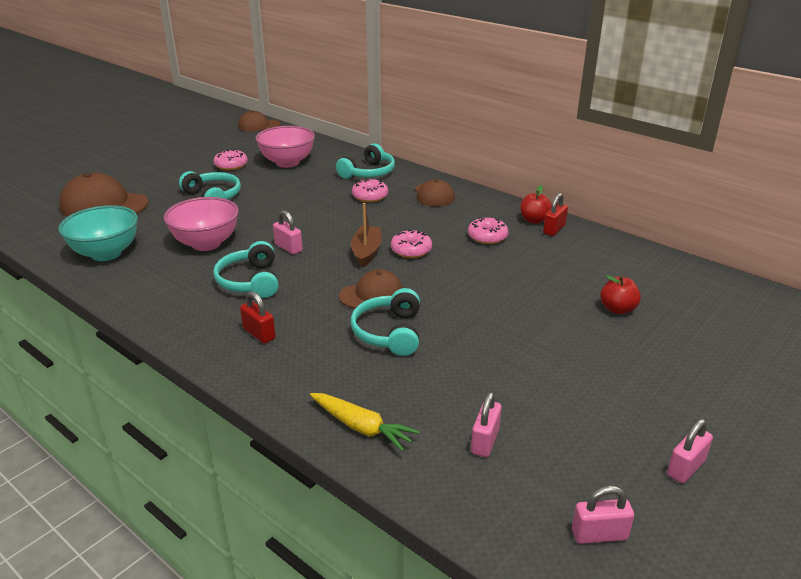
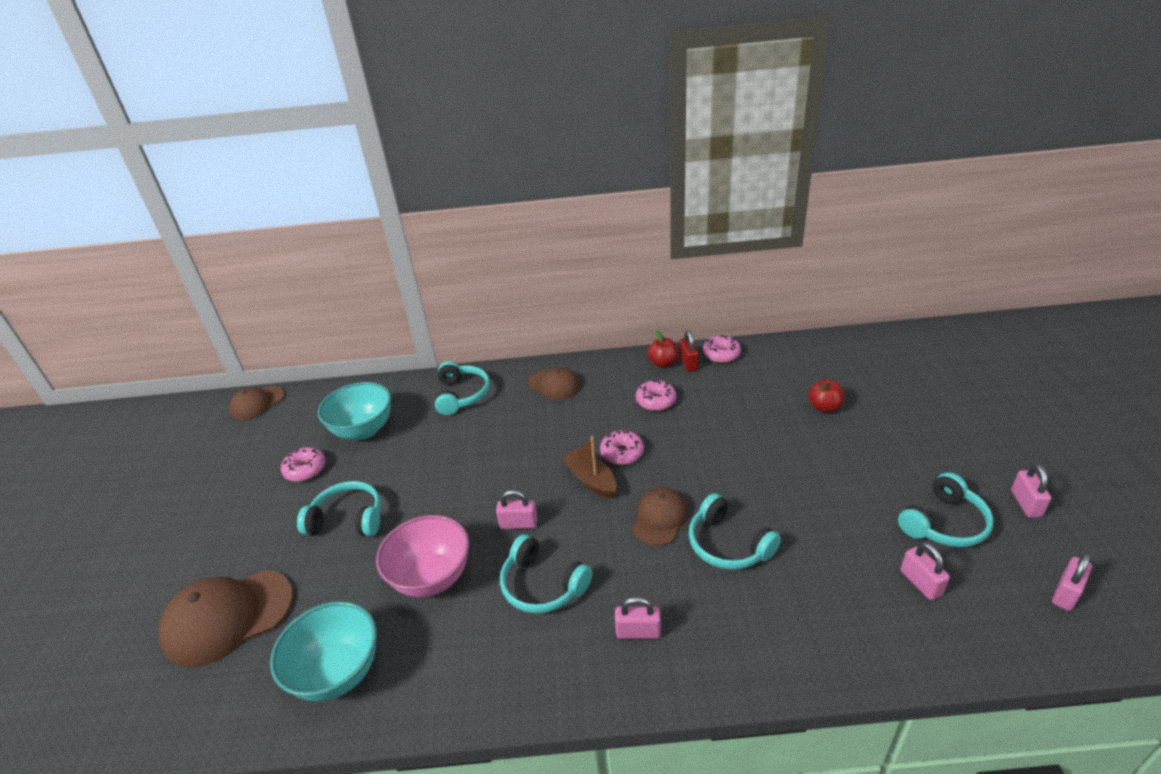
camera: 40 degrees left, 5 degrees up
(259, 334) = (638, 632): red padlock -> pink padlock
(287, 163) = (363, 430): pink bowl -> turquoise bowl
(361, 427) = (843, 646): yellow carrot -> none
(370, 196) = (503, 420): pink donut -> pink donut (721, 354)
(578, 428) = (944, 523): none -> turquoise headphones

